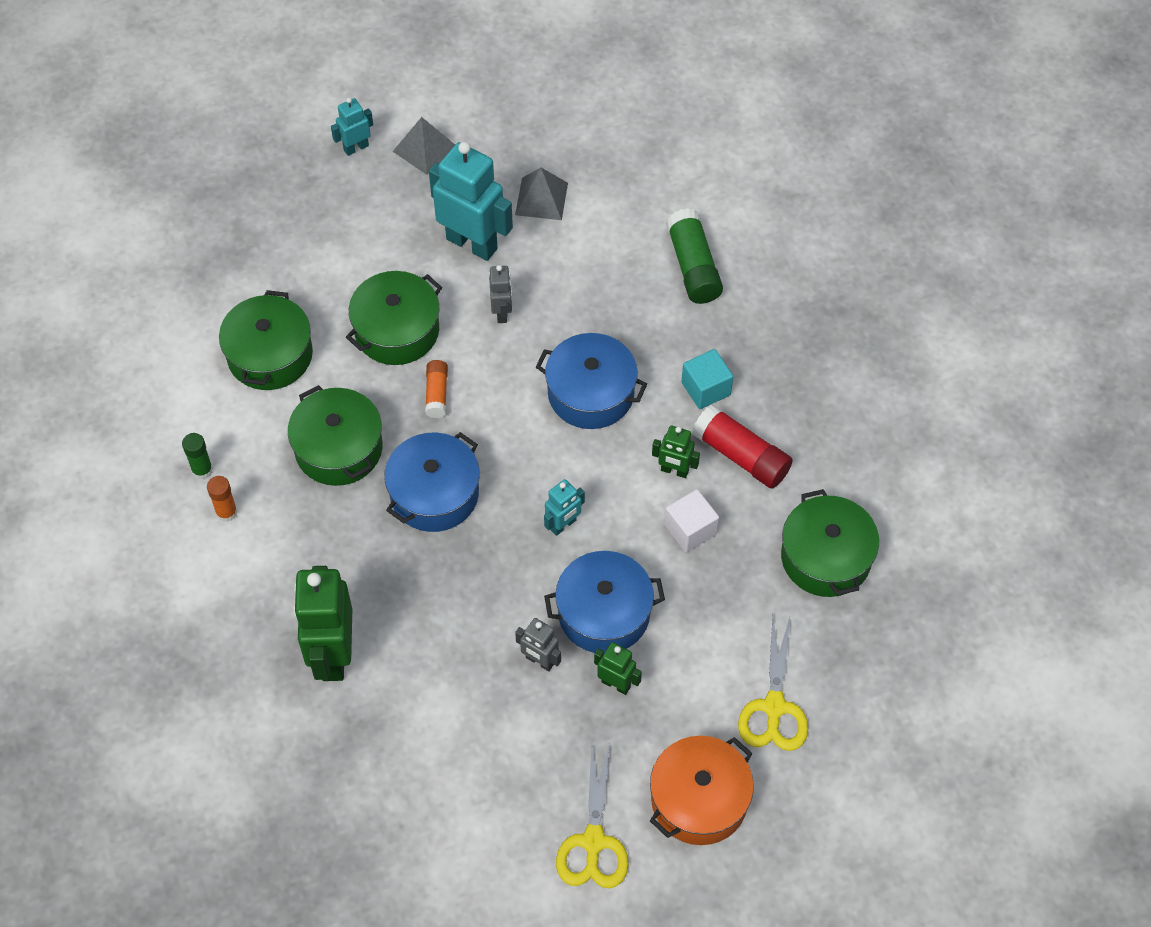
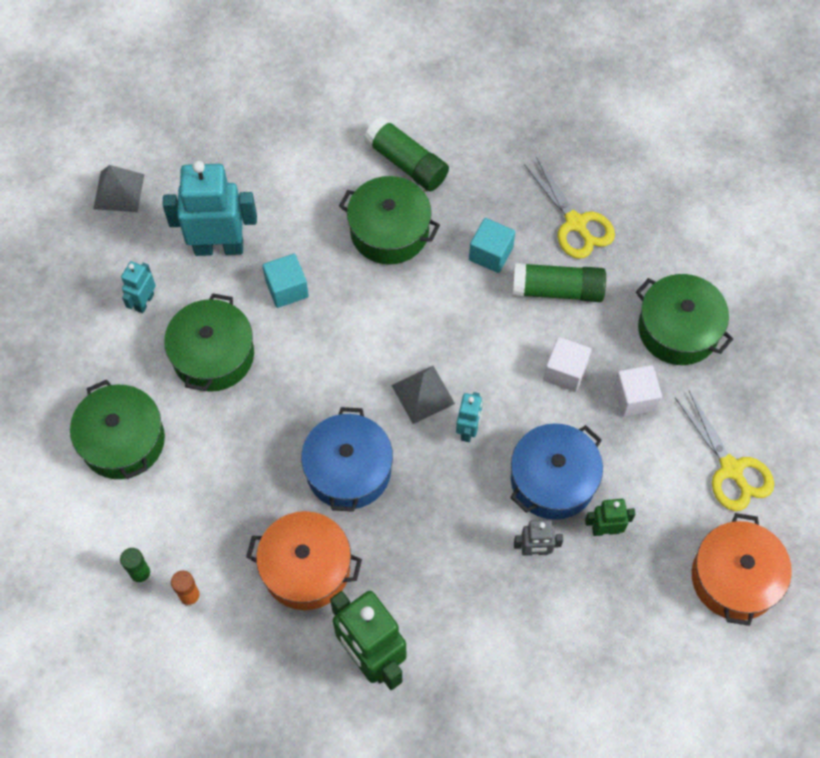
camera: 35 degrees left, 5 degrees up
(336, 550) = (306, 568): none -> orange pot
(338, 448) = (242, 482): green pot -> green pot (389, 231)
(356, 148) = (60, 223): turquoise robot -> turquoise robot (144, 302)
(437, 394) = (286, 387): orange glue stick -> none
(502, 312) = (287, 289): grey robot -> turquoise cube
(541, 198) = (246, 177): grey pyramid -> grey pyramid (423, 394)
(591, 393) = (407, 311): blue pot -> none
(593, 841) = (685, 665): yellow scissors -> yellow scissors (575, 223)
(674, 471) = (517, 333): green robot -> none
(735, 591) = (634, 398): none -> white cube
(741, 456) = (557, 290): red glue stick -> green glue stick

